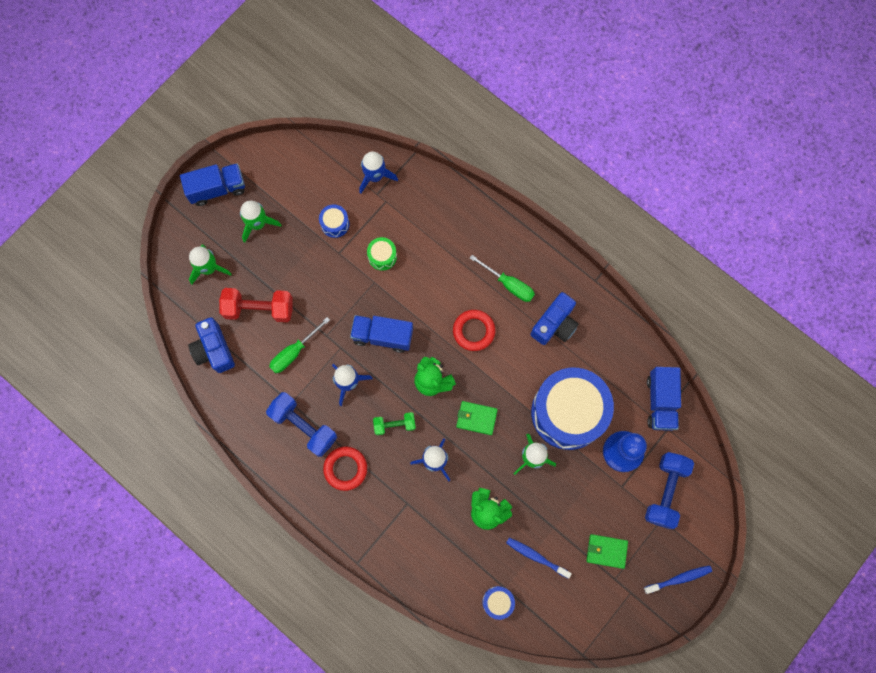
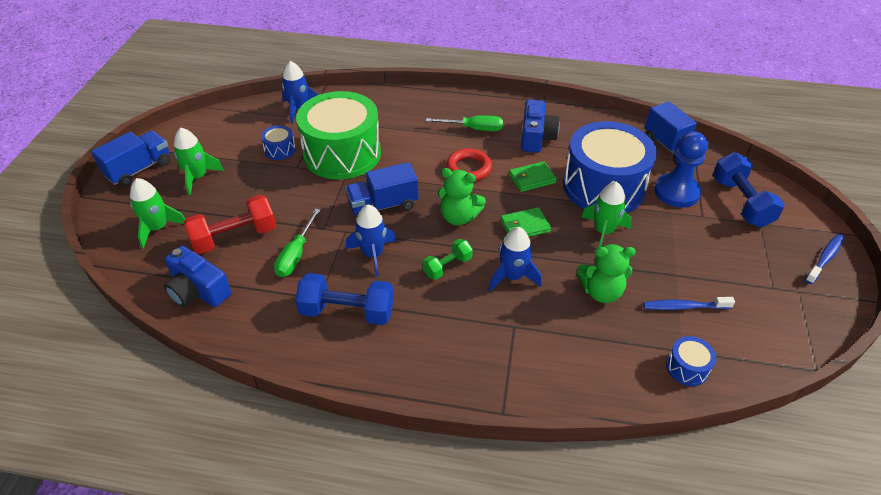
camera: 30 degrees left, 30 degrees down
(345, 468) = (421, 327): red ring -> none
(382, 256) = (342, 154): green drum -> green drum, size x2.49
(606, 551) = (741, 269): green wallet -> green wallet (532, 178)

